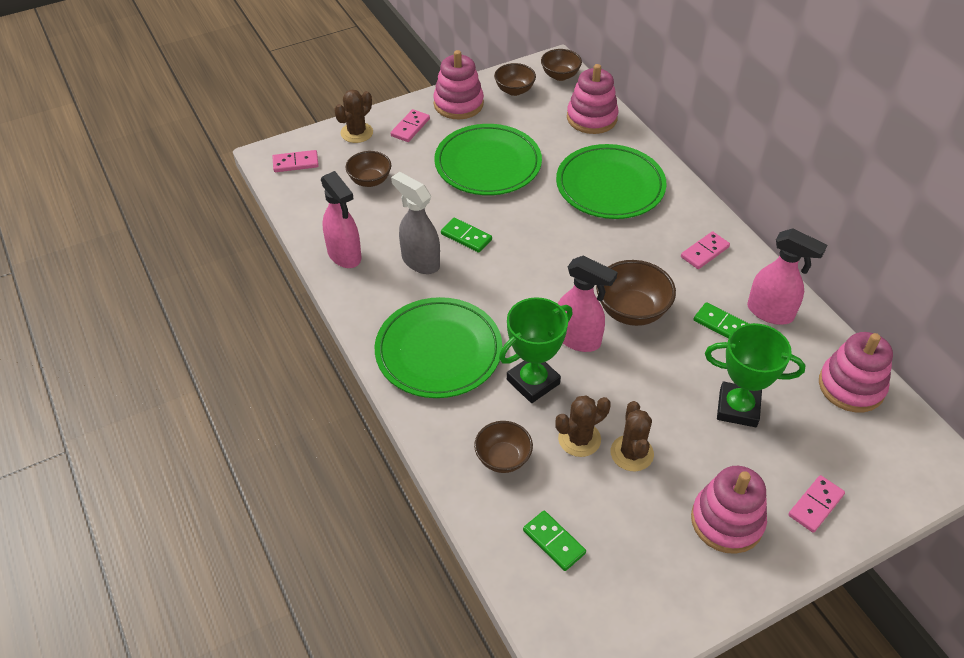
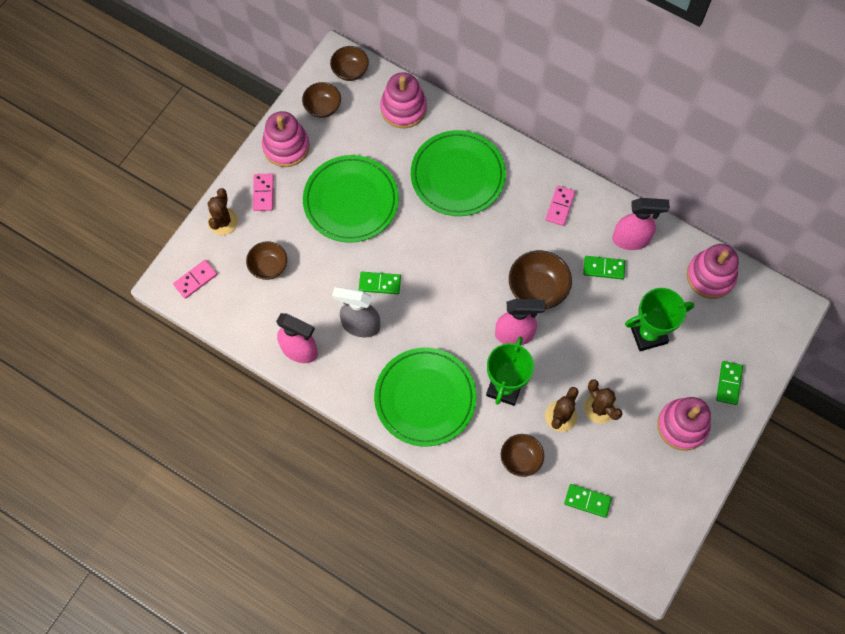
camera: 30 degrees left, 20 degrees up
(815, 505) = (728, 383): pink domino -> green domino

